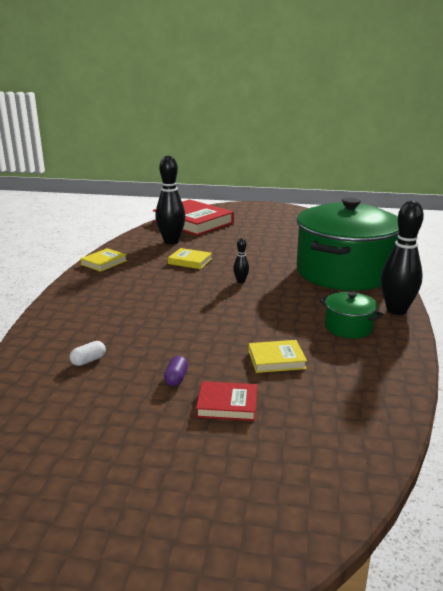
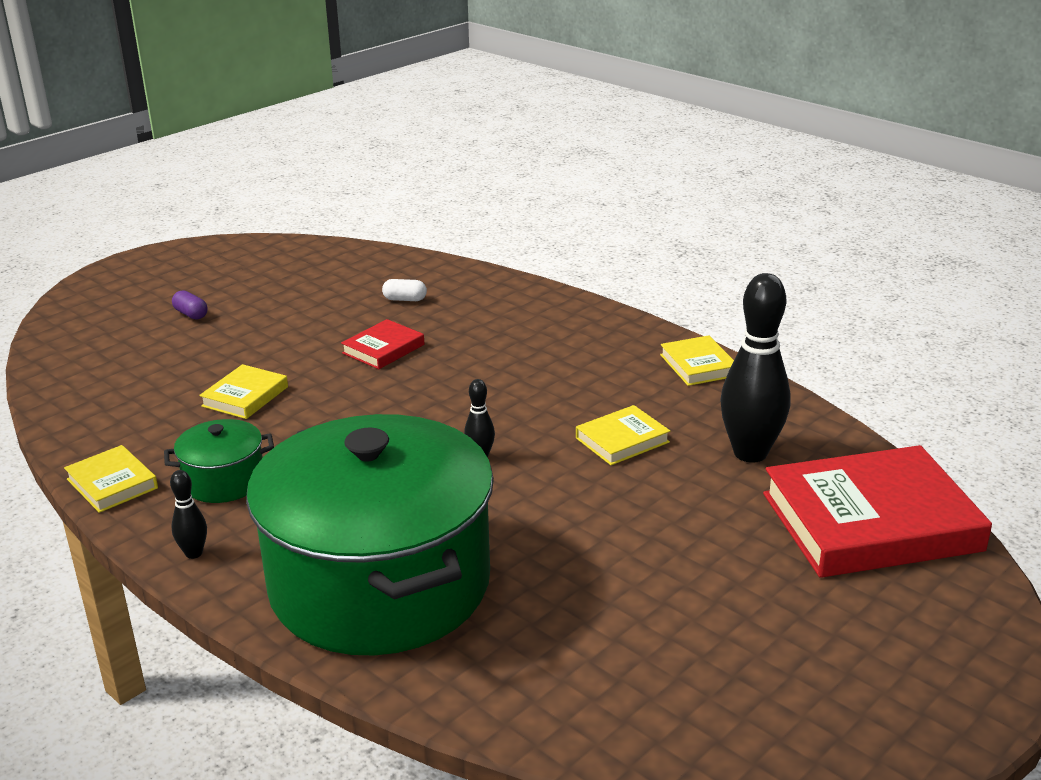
camera: 125 degrees right, 5 degrees up
(88, 360) = (405, 299): white capsule -> white capsule turned 75 degrees counterclockwise
(176, 378) = (303, 332): purple capsule -> purple capsule (191, 314)
(227, 404) = (223, 343): red book -> red book (383, 349)
(396, 310) = (194, 553): black bowling pin -> black bowling pin, size x0.45
(402, 356) = (112, 483): none -> yellow book

